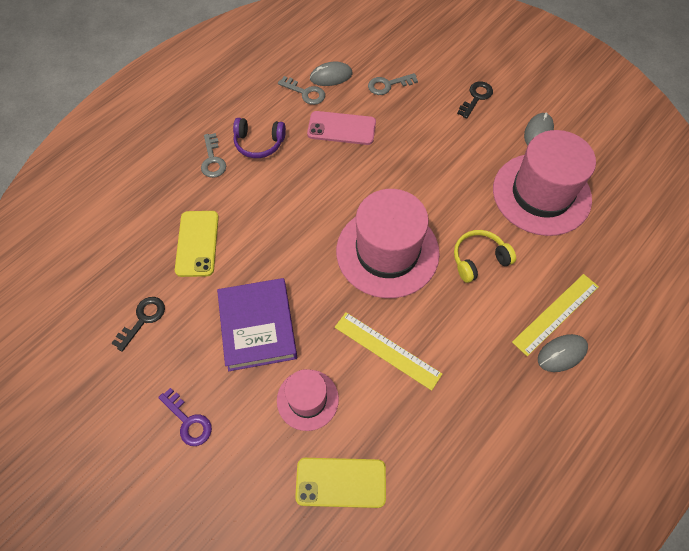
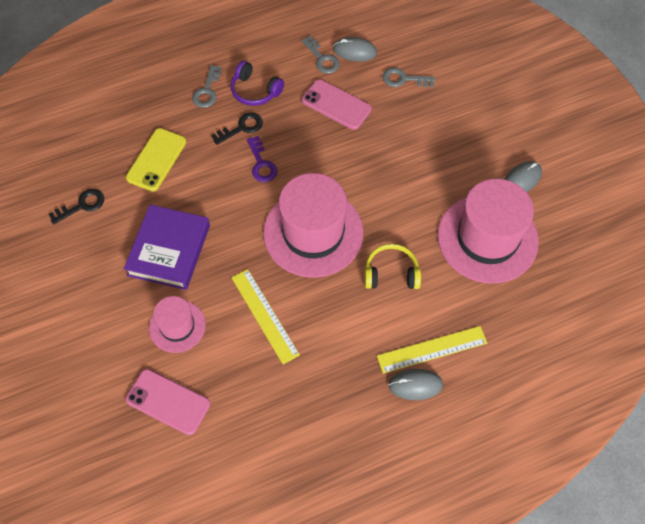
camera: 25 degrees right, 0 degrees up
(188, 421) = (76, 301): purple key -> purple key (261, 164)
(341, 482) = (168, 401): yellow phone -> pink phone
(476, 97) = (481, 123): black key -> black key (241, 128)

